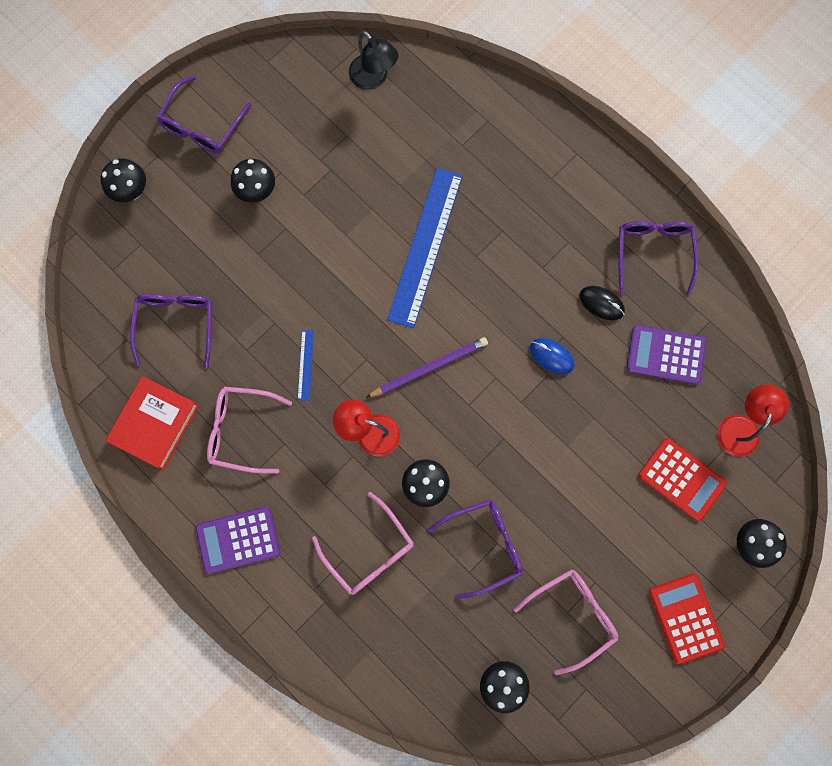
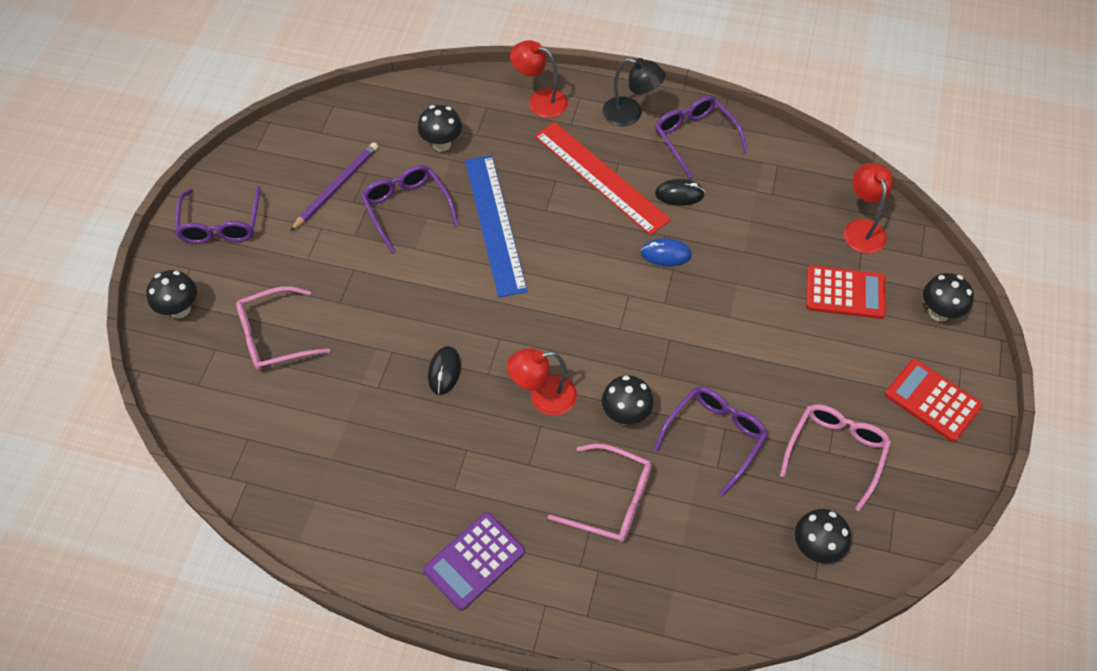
camera: 30 degrees left, 20 degrees down
(155, 424) = (323, 500): red book -> none
(176, 324) = (292, 400): purple glasses -> purple glasses (407, 208)
(241, 430) = (416, 460): pink glasses -> pink glasses (274, 337)
(257, 191) = (308, 253): black mushroom -> black mushroom (441, 144)
(305, 365) = (444, 371): blue ruler -> black mouse
(373, 78) = (363, 120): black lamp -> black lamp (630, 114)
(429, 368) = (563, 316): purple pencil -> purple pencil (336, 187)
(539, 138) = (540, 101): none -> red lamp
(543, 248) = (600, 177): none -> red ruler
(665, 355) = (760, 206): purple calculator -> none

